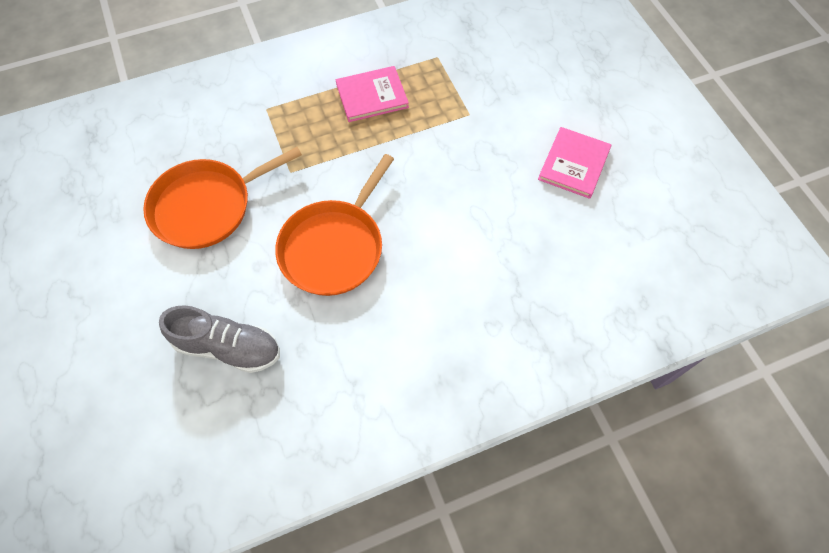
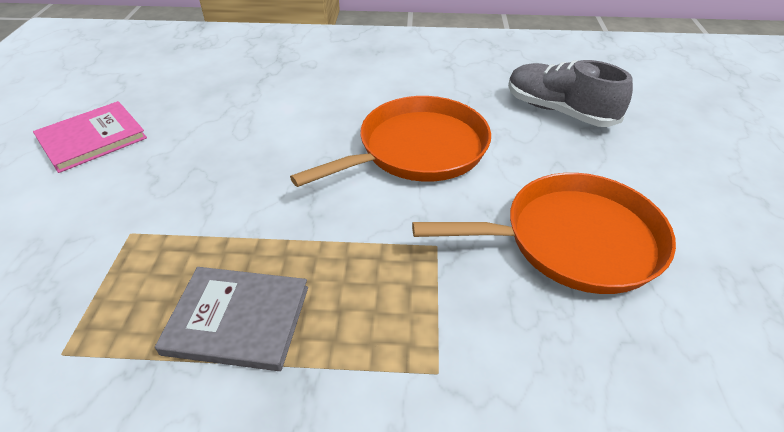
camera: 155 degrees left, 20 degrees down
(372, 96) = (238, 319): pink book -> grey book

